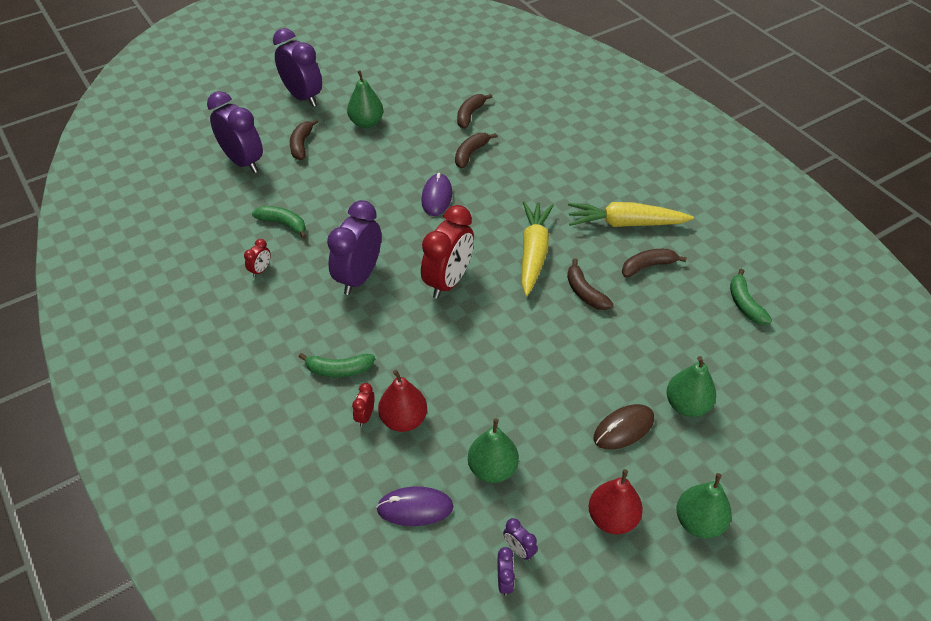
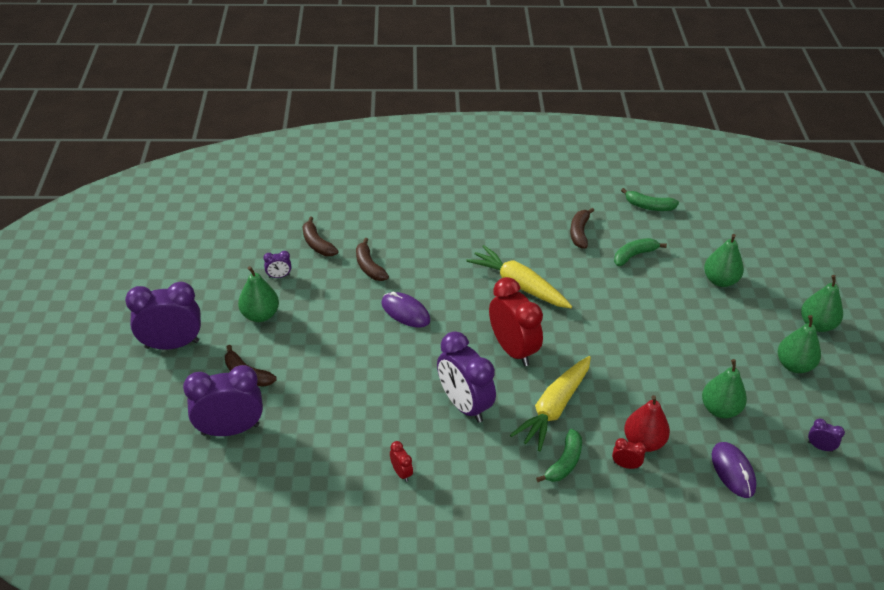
camera: 60 degrees left, 5 degrees down
(283, 224) = (351, 432): green banana -> green banana (634, 255)
(365, 416) = (625, 465): red clock -> red clock turned 150 degrees clockwise
(415, 508) = (733, 471): purple mouse -> purple mouse turned 45 degrees counterclockwise
(519, 550) = (797, 427): purple clock -> purple clock (279, 276)
(585, 292) = (582, 278): brown banana -> none
(612, 518) = (794, 365): red pear -> green pear
(623, 428) = (722, 322): brown mouse -> none
(625, 223) = (526, 221): yellow carrot -> yellow carrot (554, 408)

